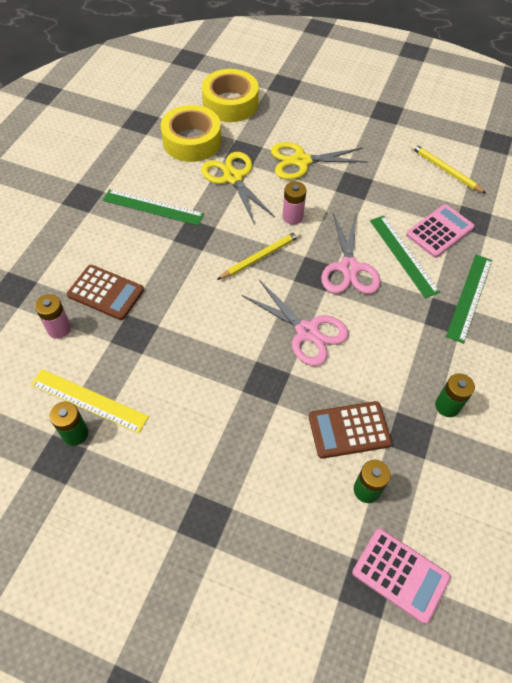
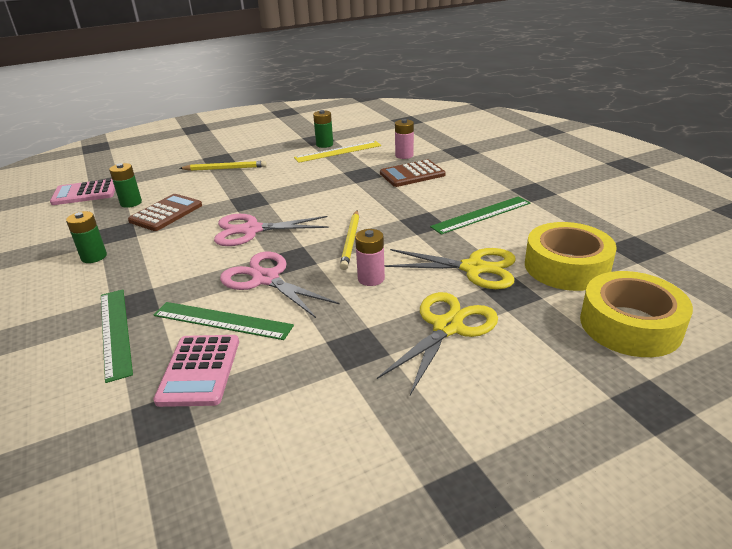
camera: 135 degrees right, 25 degrees down
(445, 170) = (262, 462): yellow pencil -> yellow pencil (225, 168)

